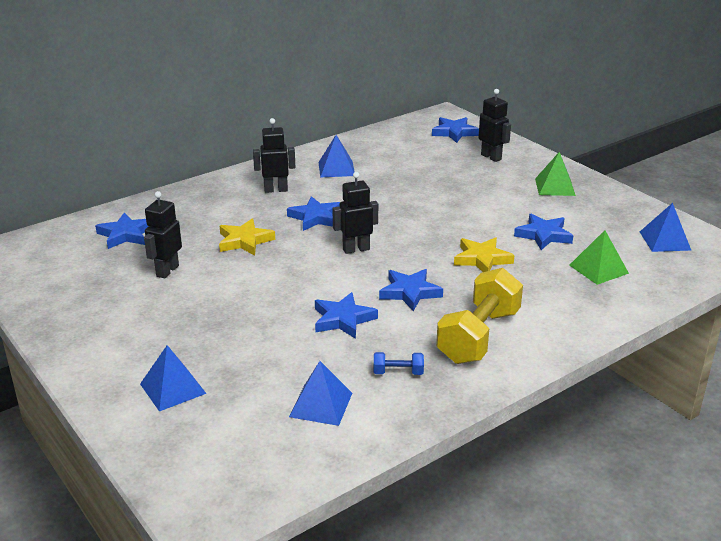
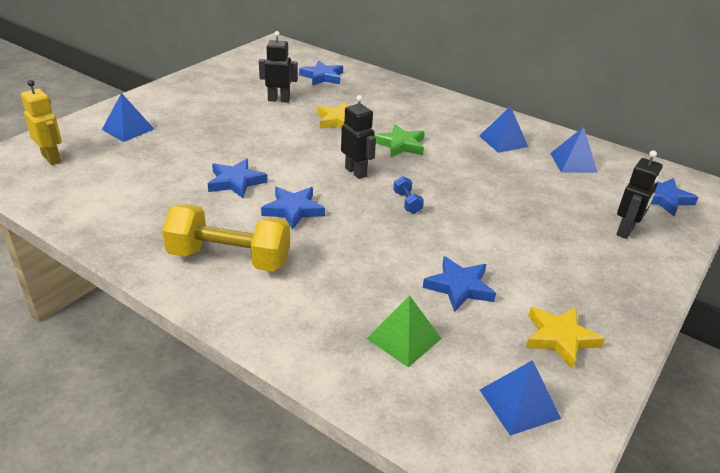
camera: 70 degrees right, 5 degrees up
(219, 455) = (52, 158): none -> yellow robot
(276, 190) = (436, 119): black robot -> none
(315, 217) = (400, 145): blue star -> green star
(321, 405) = (112, 189): blue pyramid -> blue pyramid (573, 162)
(398, 372) = (161, 219): blue dumbbell -> blue dumbbell (407, 203)
(482, 259) = (378, 247): yellow star -> yellow star (560, 338)
(555, 187) = (593, 288): green pyramid -> none

